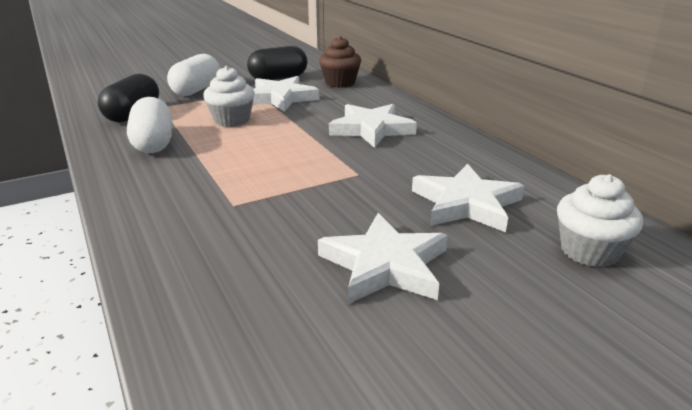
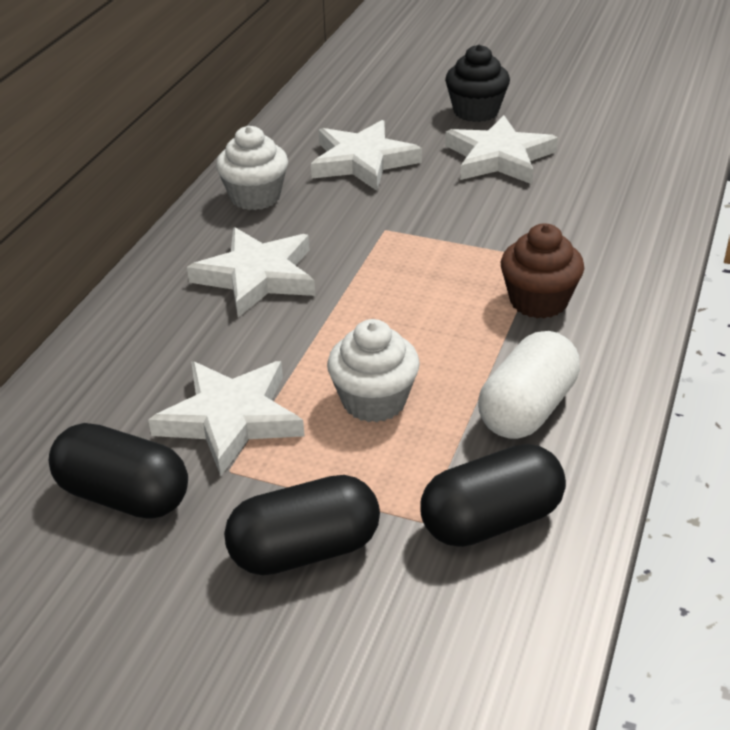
camera: 130 degrees left, 10 degrees up
(196, 90) = (305, 550): white capsule -> black capsule
(340, 83) = (81, 405): brown cupcake -> brown cupcake (538, 301)
(501, 307) = (476, 111): none -> black cupcake
(589, 251) = (365, 104): white cupcake -> white cupcake (255, 197)

